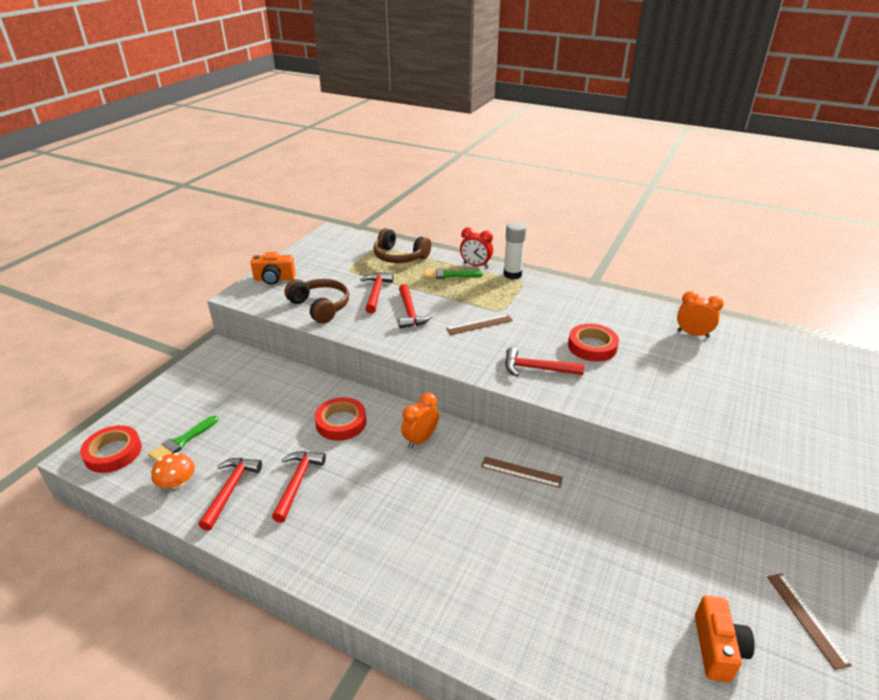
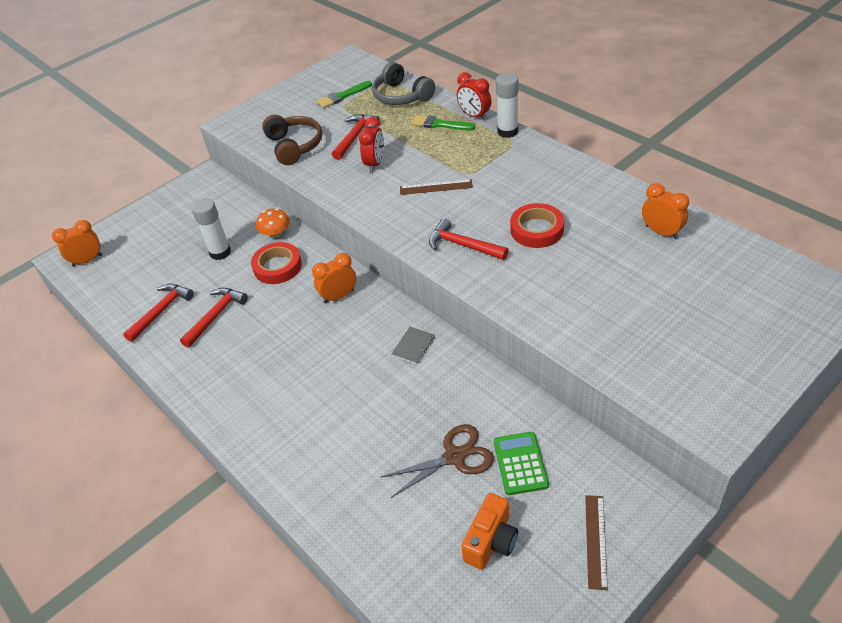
camera: 25 degrees right, 10 degrees up
(113, 452) = (87, 260): red tape -> orange clock
(177, 483) = (124, 296): orange mushroom -> orange mushroom (276, 234)
(182, 441) = (142, 260): green brush -> green brush (342, 96)
(271, 419) = (220, 252): none -> white glue stick
(274, 279) = (268, 109): orange camera -> none
(399, 256) = (401, 96): brown headphones -> grey headphones
(410, 312) = (375, 164): red hammer -> red clock
(521, 472) = (413, 346): brown ruler -> grey notebook
(627, 570) = (454, 457): none -> brown scissors
(690, 561) = (520, 463): none -> green calculator

